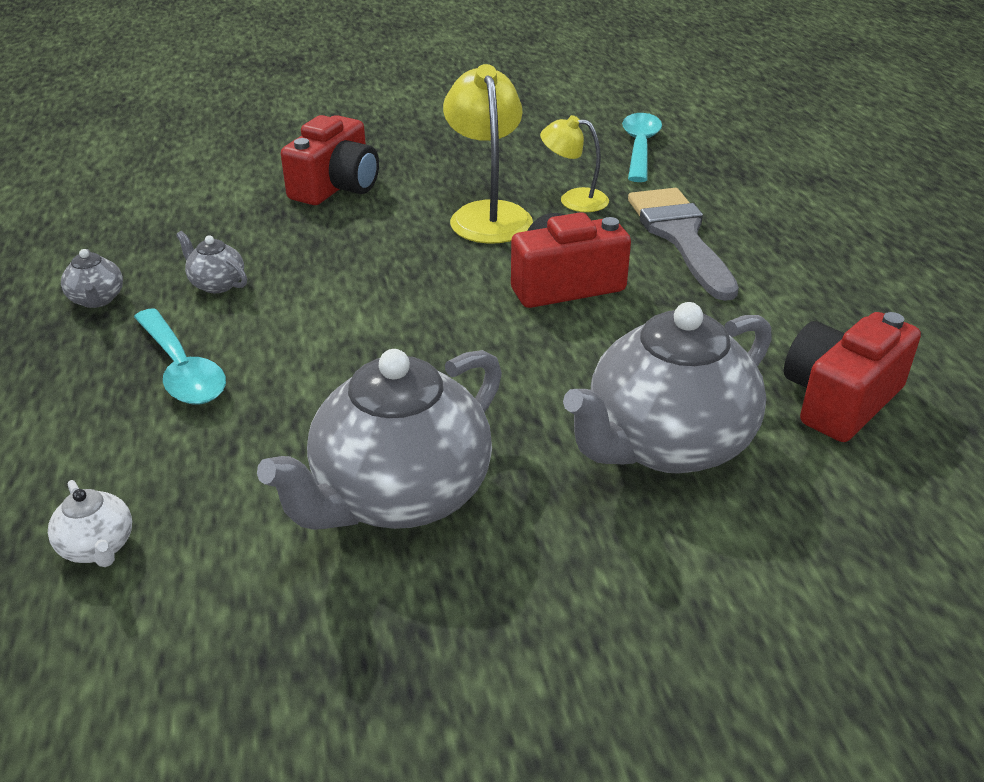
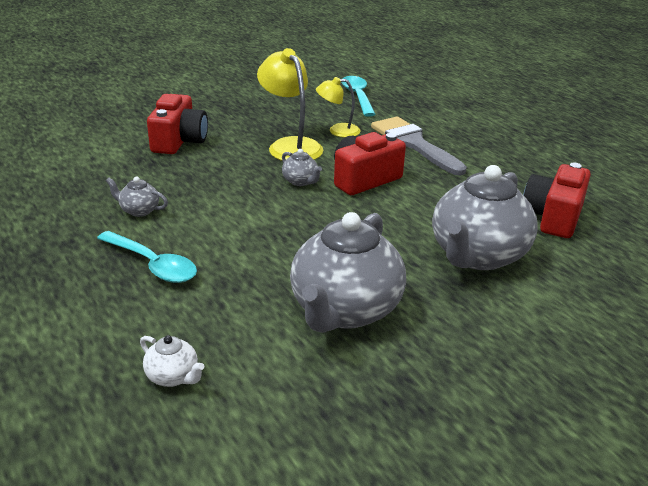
camera: 20 degrees left, 5 degrees down
(97, 300) = (59, 232): grey teapot -> grey teapot (300, 181)

